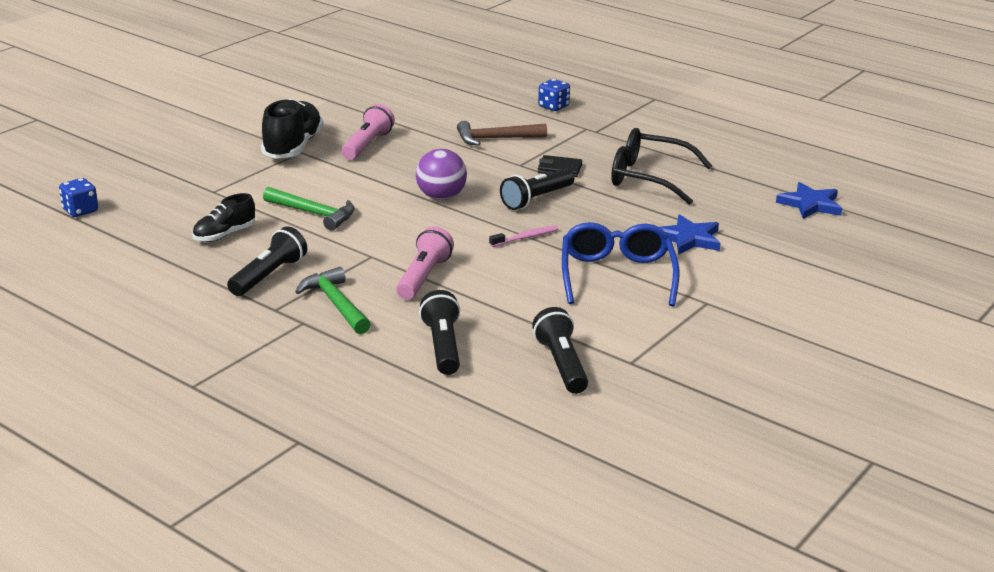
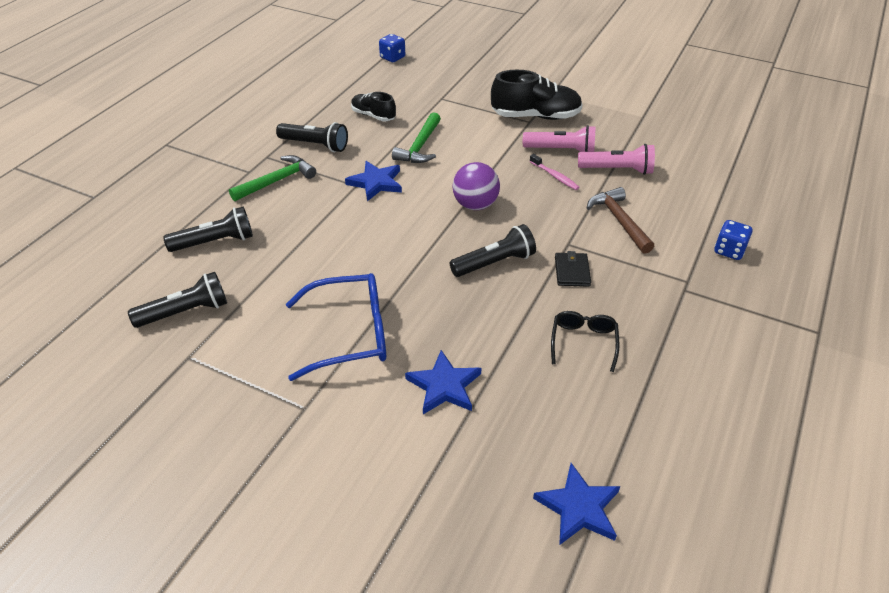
camera: 80 degrees right, 15 degrees up
(373, 244) = (376, 183): none -> blue star
(424, 277) = (326, 216): pink flashlight -> pink flashlight (617, 170)
(526, 237) = (412, 265): pink toothbrush -> pink toothbrush (555, 176)
(536, 199) = (495, 263): black flashlight -> black flashlight turned 120 degrees clockwise
(648, 178) = (583, 342): black glasses -> black glasses, size x0.57

